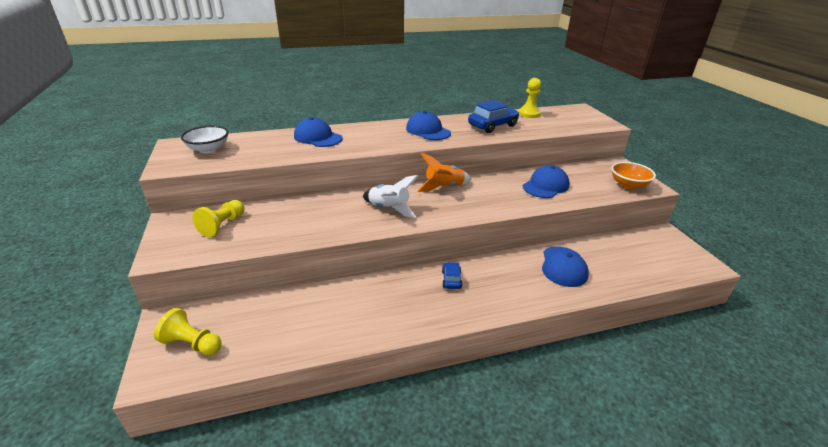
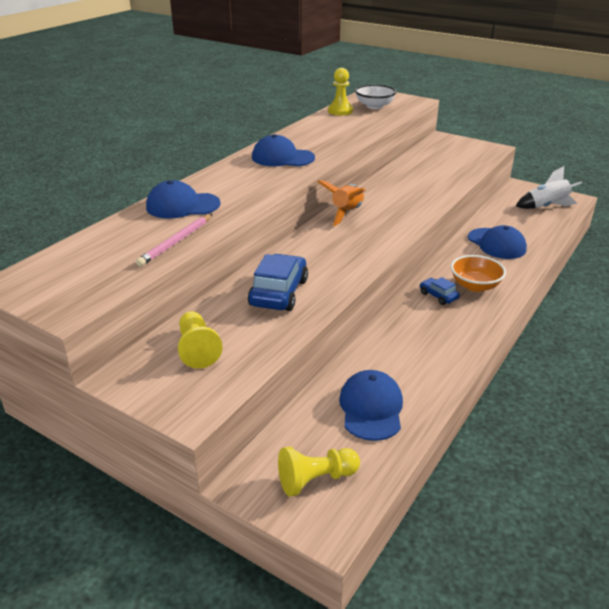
camera: 40 degrees left, 0 degrees up
(209, 149) = (75, 269): white bowl -> white bowl (374, 106)
(275, 155) = (176, 242): none -> pink pencil
(389, 209) = (334, 253): white rocket -> white rocket (546, 206)
(492, 125) = (330, 132): blue car -> blue car (279, 292)
(545, 186) = (422, 177): blue cap -> blue cap (371, 408)
(628, 185) = (476, 152): orange bowl -> orange bowl (475, 286)

